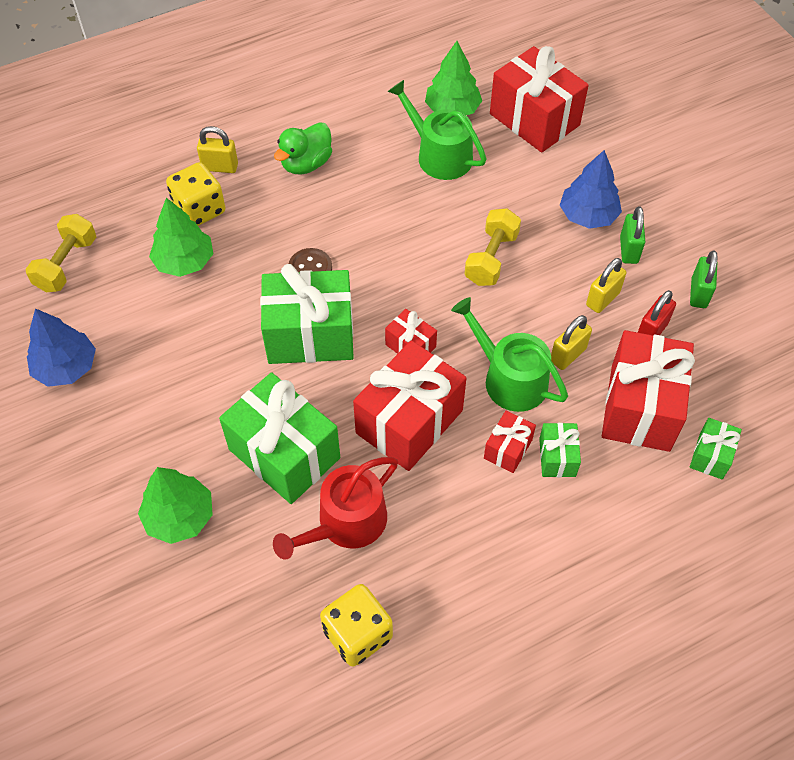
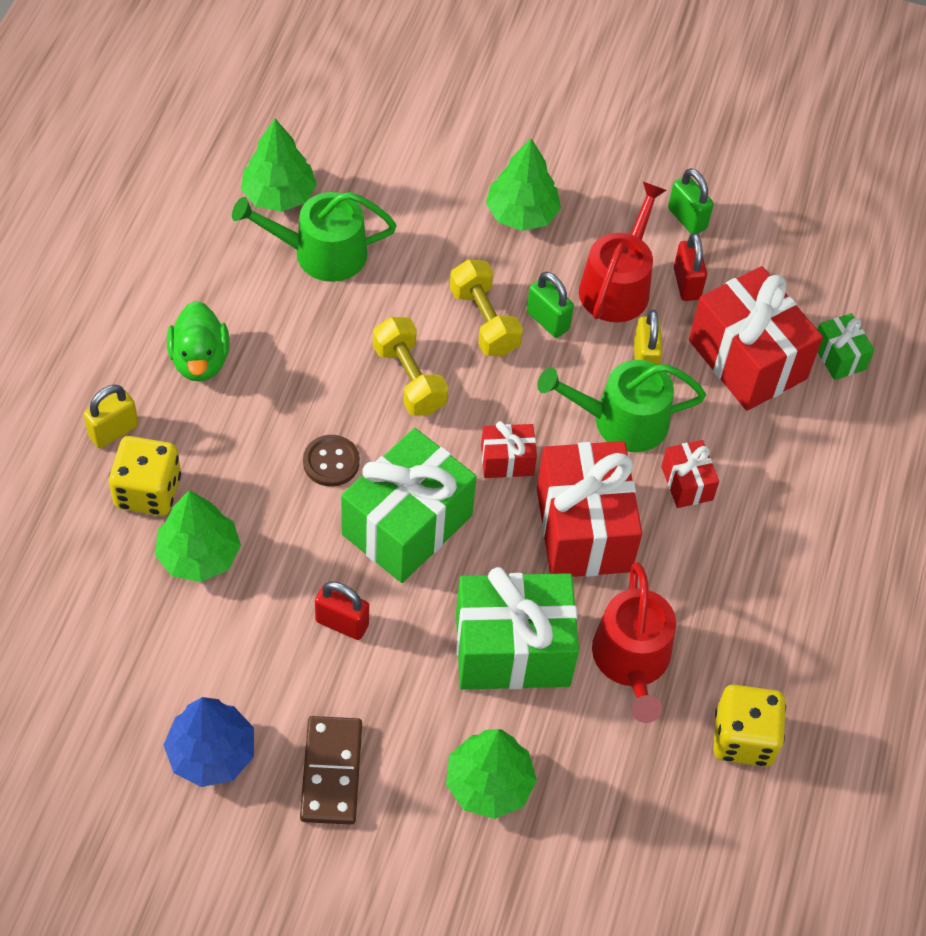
camera: 50 degrees left, 0 degrees up
(67, 264) = (78, 657): yellow dumbbell -> yellow dumbbell (409, 379)
(109, 431) = (331, 772): none -> brown domino
(211, 358) = (342, 623): none -> red padlock
(534, 119) = (369, 150): red gift -> none
(557, 457) = (731, 457): green gift -> none
(588, 215) = (521, 213): blue tree -> green tree
(602, 299) = (618, 285): yellow padlock -> red watering can
(629, 250) = (590, 221): green padlock -> green padlock (547, 320)

